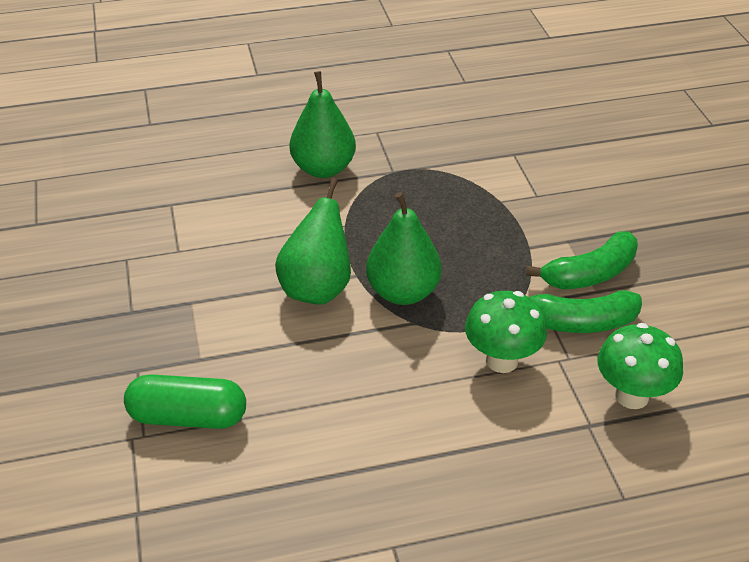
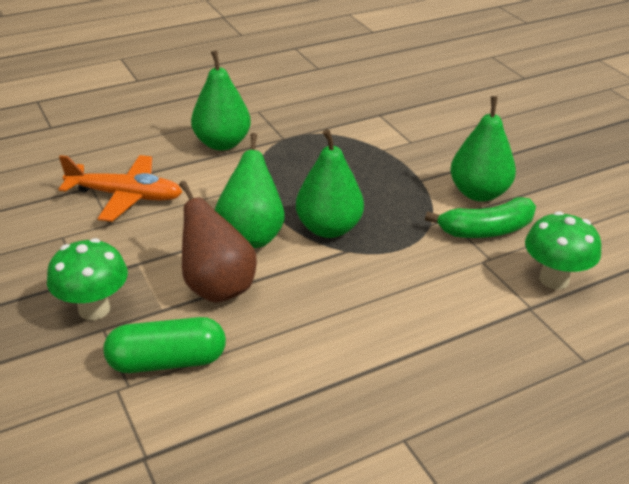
camera: 15 degrees left, 5 degrees down
(202, 220) = (126, 196): none -> orange plane
(263, 343) = (217, 287): none -> brown pear
(501, 361) = (435, 269): green mushroom -> green mushroom (94, 309)
(590, 274) = (478, 193): green banana -> green pear

